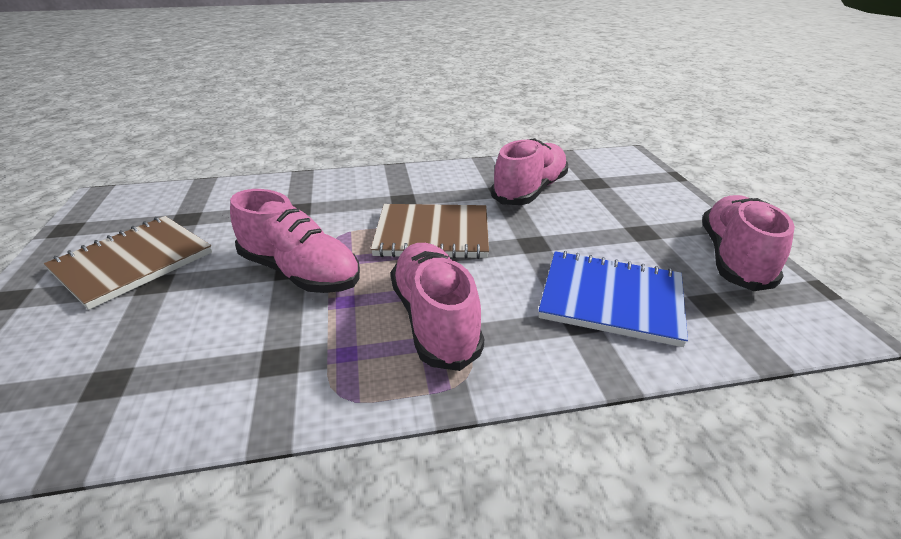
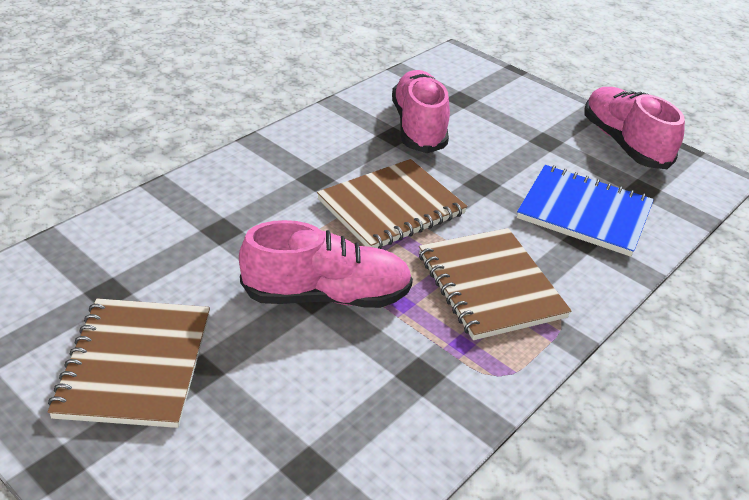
camera: 40 degrees left, 5 degrees up
(434, 320) = (490, 285): pink shoe -> brown notebook
(611, 299) = (584, 212): blue notebook -> blue notebook turned 45 degrees clockwise

